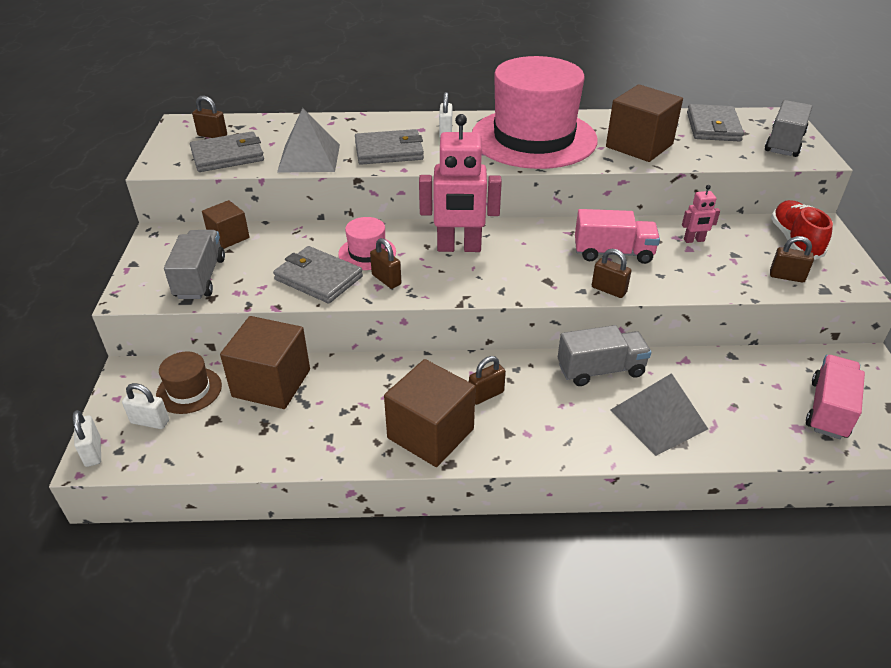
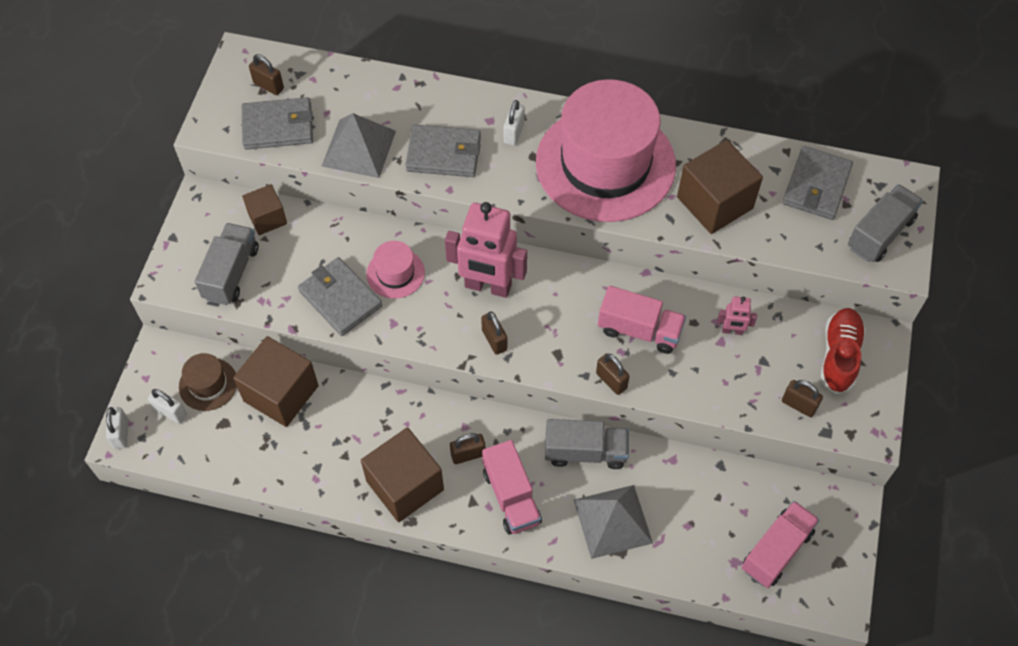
camera: 15 degrees right, 20 degrees up
(386, 280) = (403, 316): brown padlock -> brown padlock (494, 340)
(546, 420) = (511, 496): none -> pink truck

